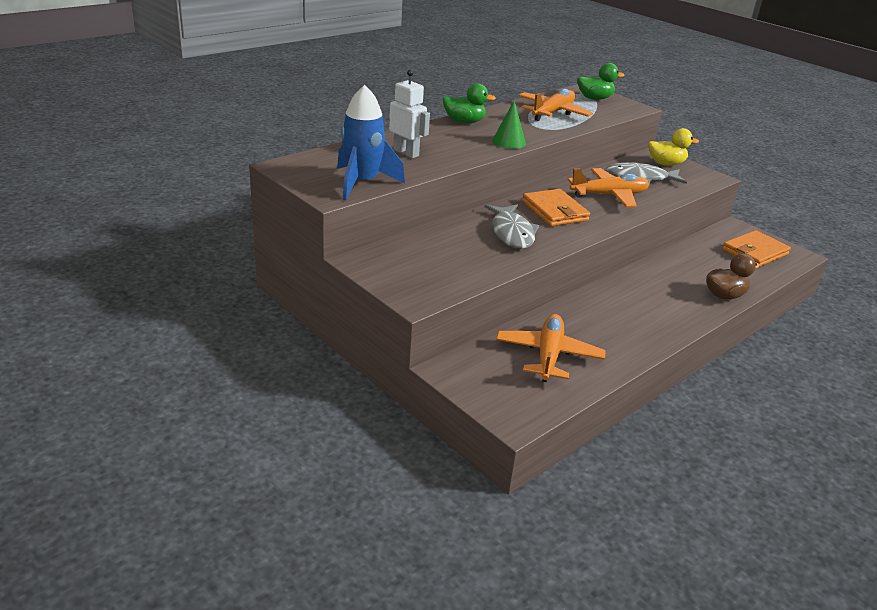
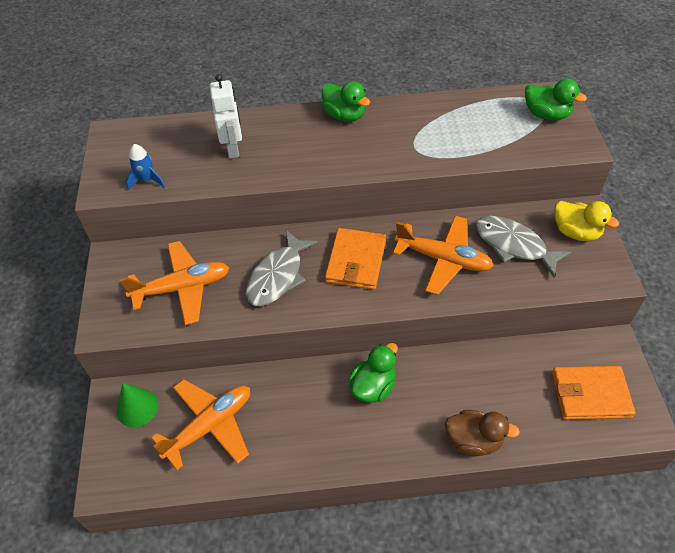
camera: 40 degrees right, 20 degrees up
(362, 183) = (147, 180): blue rocket -> blue rocket, size x0.49
(509, 142) = (353, 163): green cone -> green cone (137, 407)
(553, 113) = (462, 127): orange plane -> orange plane (182, 288)
(630, 293) = (373, 386): none -> green duck

